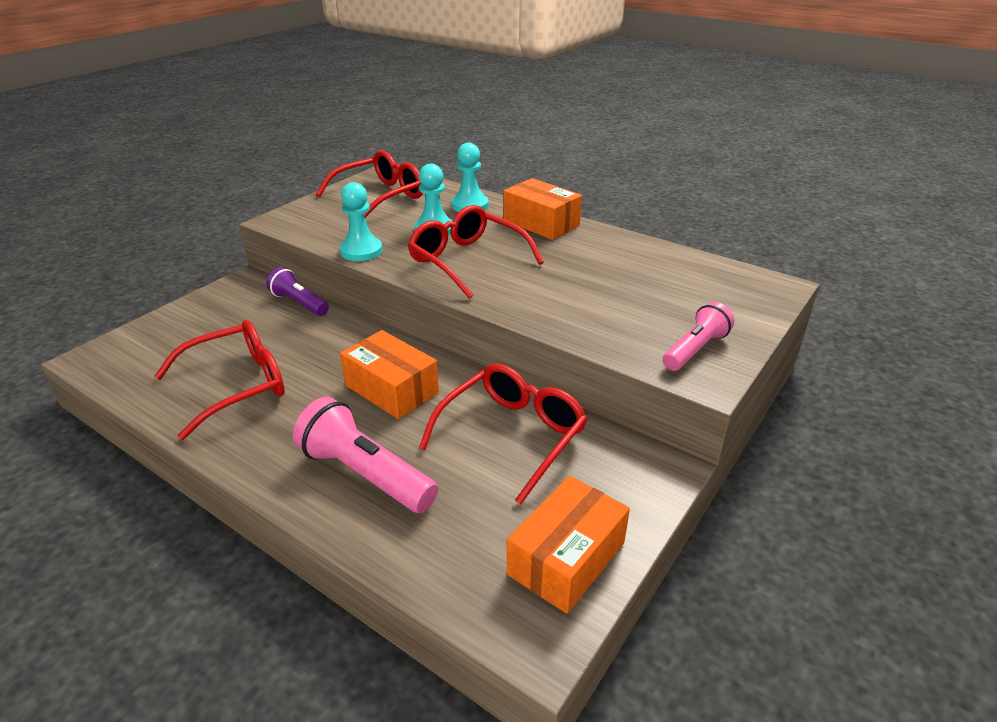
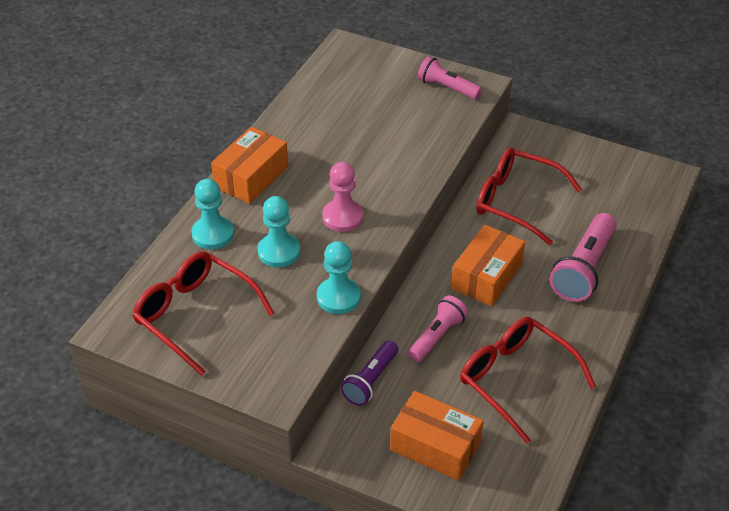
camera: 100 degrees left, 10 degrees up
(326, 344) = (437, 336): none -> pink flashlight
(467, 261) = (343, 217): red glasses -> pink pawn
(566, 558) = (611, 169): orange box -> orange box (435, 446)

